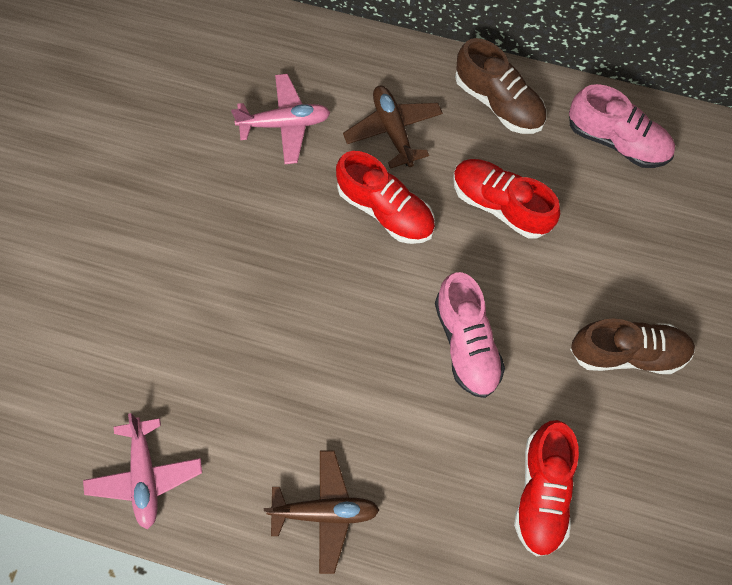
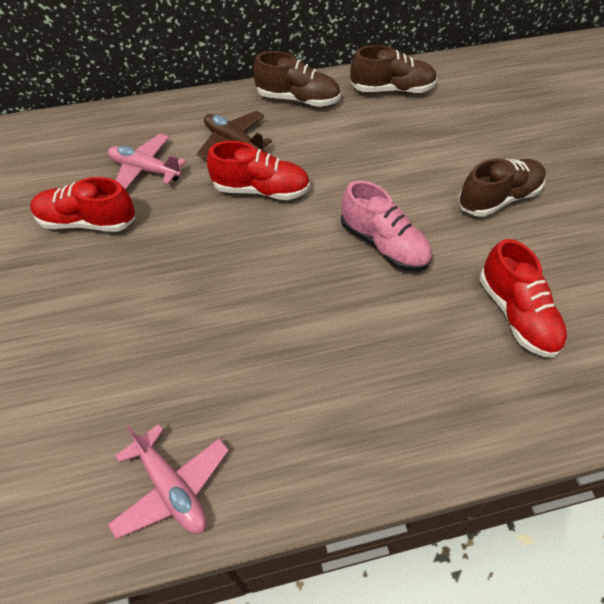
camera: 30 degrees left, 15 degrees down
(285, 124) = (145, 170): pink plane -> pink plane turned 120 degrees counterclockwise
(325, 511) = (361, 424): brown plane -> none
(500, 204) = (343, 153): red shoe -> red shoe (87, 222)
(616, 140) = (392, 90): pink shoe -> brown shoe

